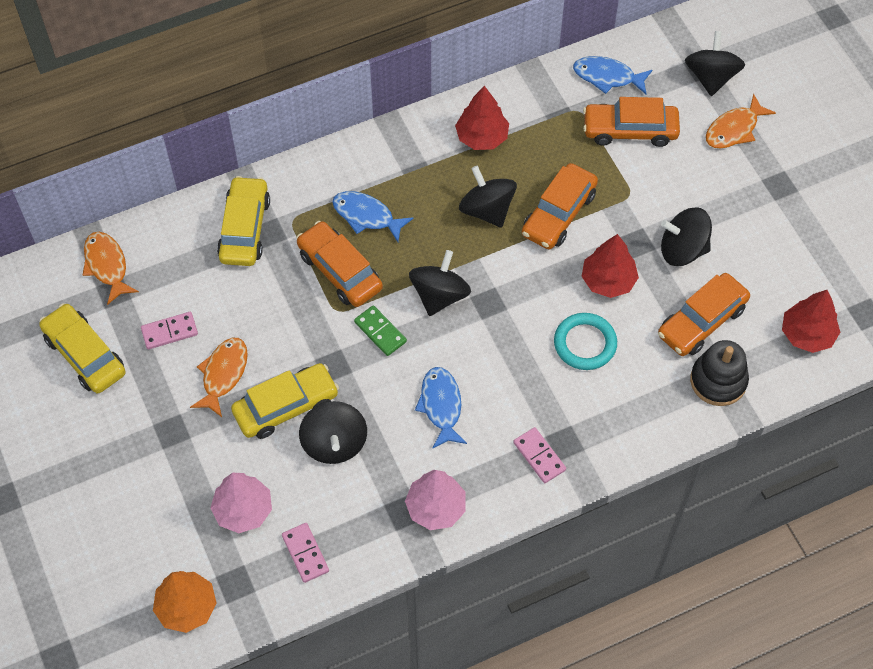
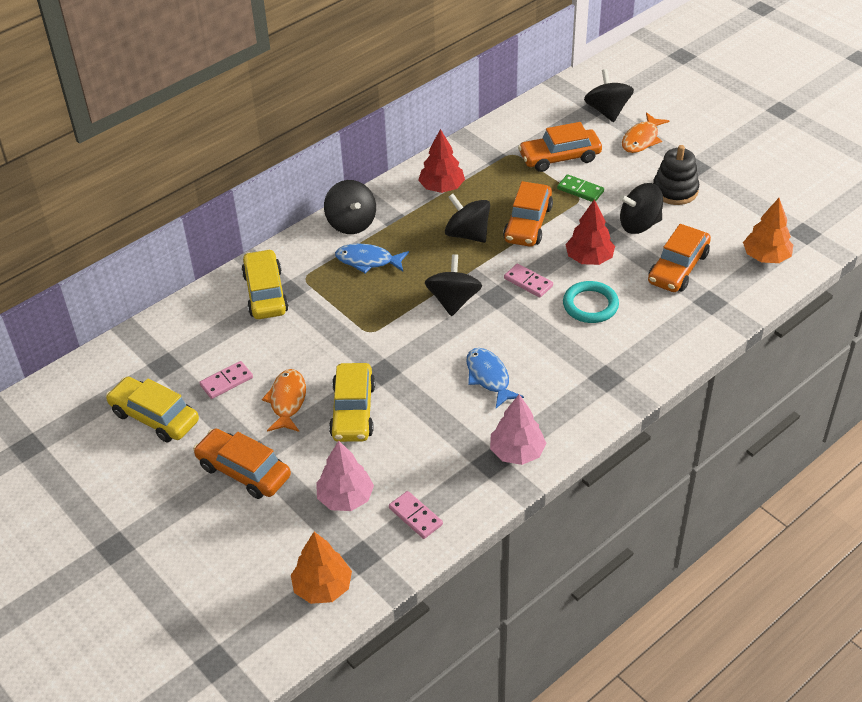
camera: 15 degrees left, 15 degrees down
(107, 266) = (151, 347): orange fish -> none
(286, 406) = (353, 411): yellow car -> yellow car turned 135 degrees clockwise
(334, 443) = (407, 427): black spinning top -> black spinning top (351, 223)
(340, 271) = (360, 303): orange car -> orange car (243, 471)
(380, 332) = (413, 338): green domino -> green domino (580, 190)
(539, 456) = (589, 393): pink domino -> pink domino (528, 282)
(607, 77) = (526, 128): blue fish -> none
(718, 381) = (711, 304): black stacking toy -> black stacking toy (675, 190)
(807, 334) = (766, 257): red tree -> orange tree

